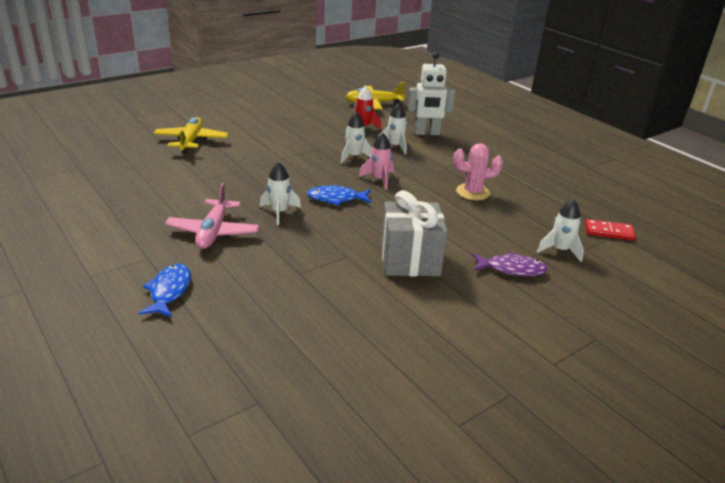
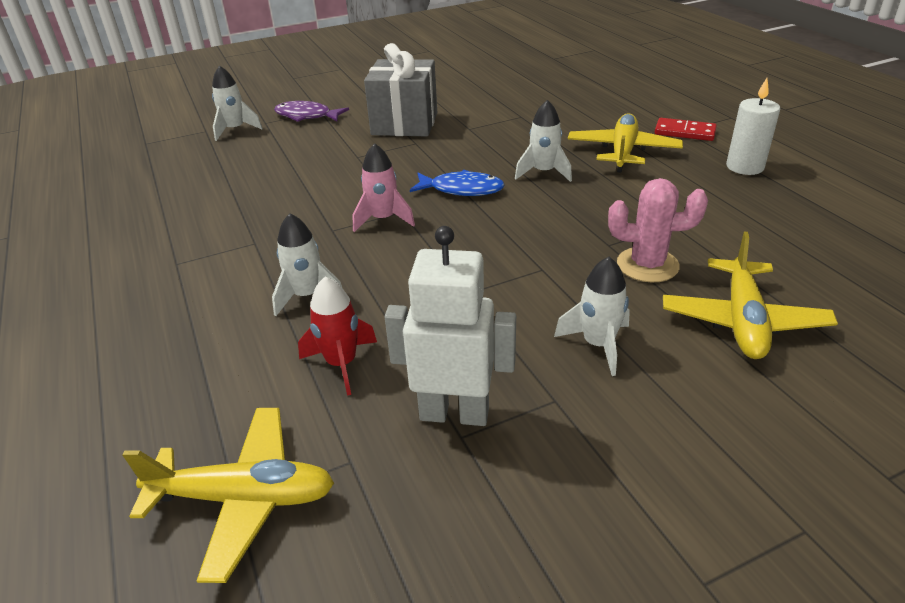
camera: 165 degrees left, 5 degrees up
(124, 219) = (744, 167): none -> white candle
(169, 291) = (645, 106): blue fish -> none
(213, 232) = (623, 152): pink plane -> yellow plane
(354, 157) = (403, 268): white rocket -> white rocket (598, 345)
(426, 133) = (205, 337): white robot -> white robot (454, 413)
(472, 192) = (257, 196): pink cactus -> pink cactus (647, 265)
(609, 232) = (150, 145): red domino -> red domino (684, 132)

